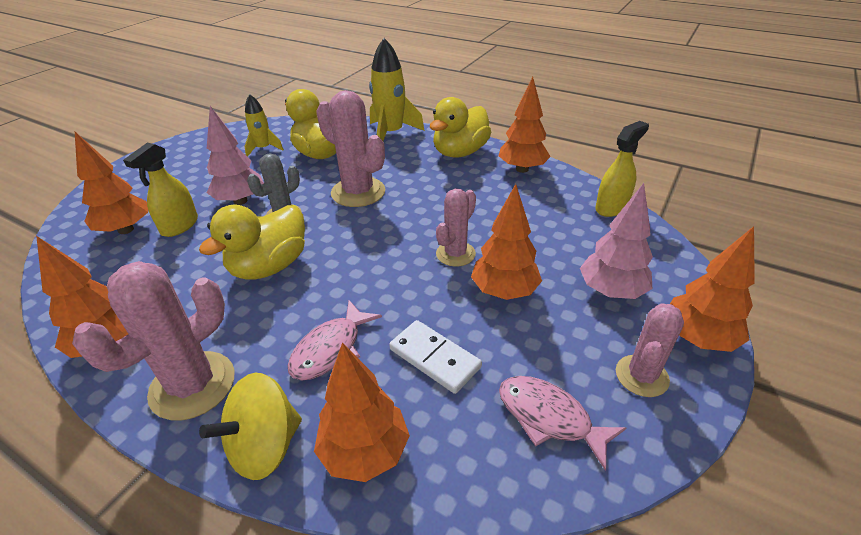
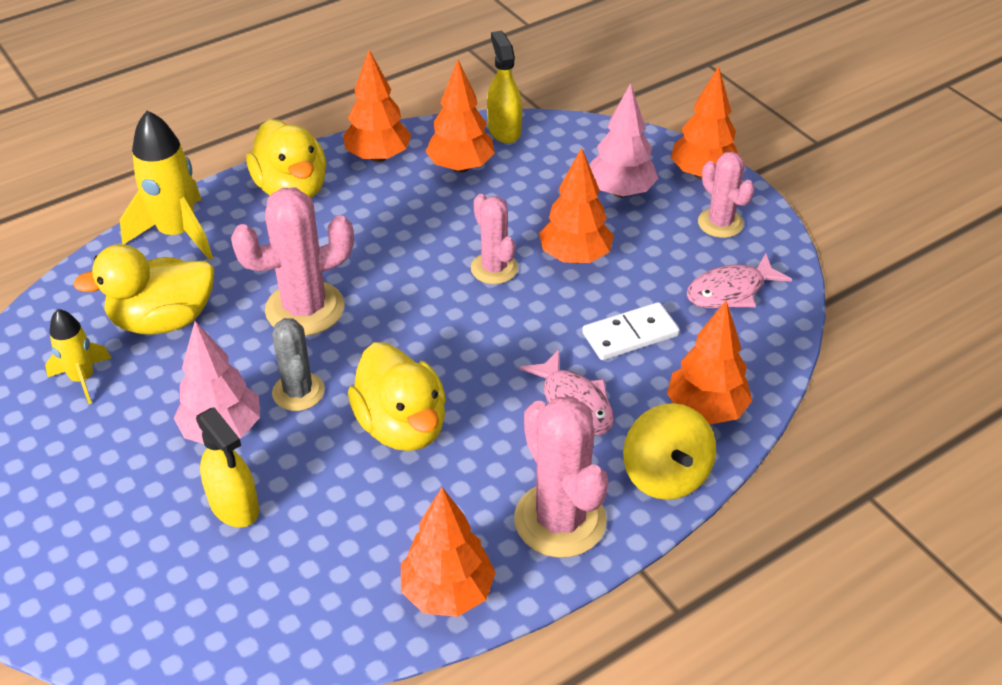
camera: 65 degrees left, 5 degrees up
(126, 230) = (192, 570): orange tree -> orange tree (461, 167)

